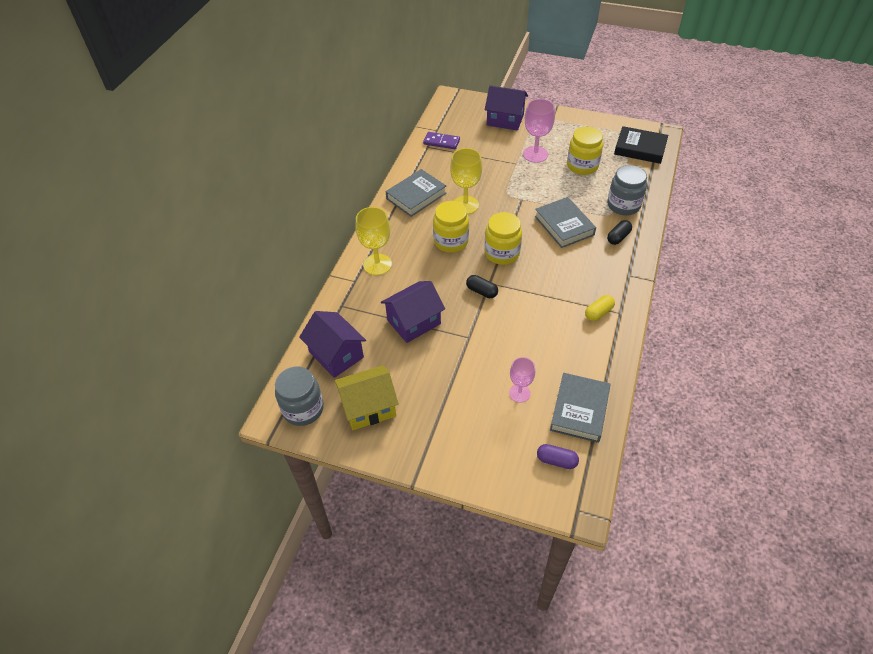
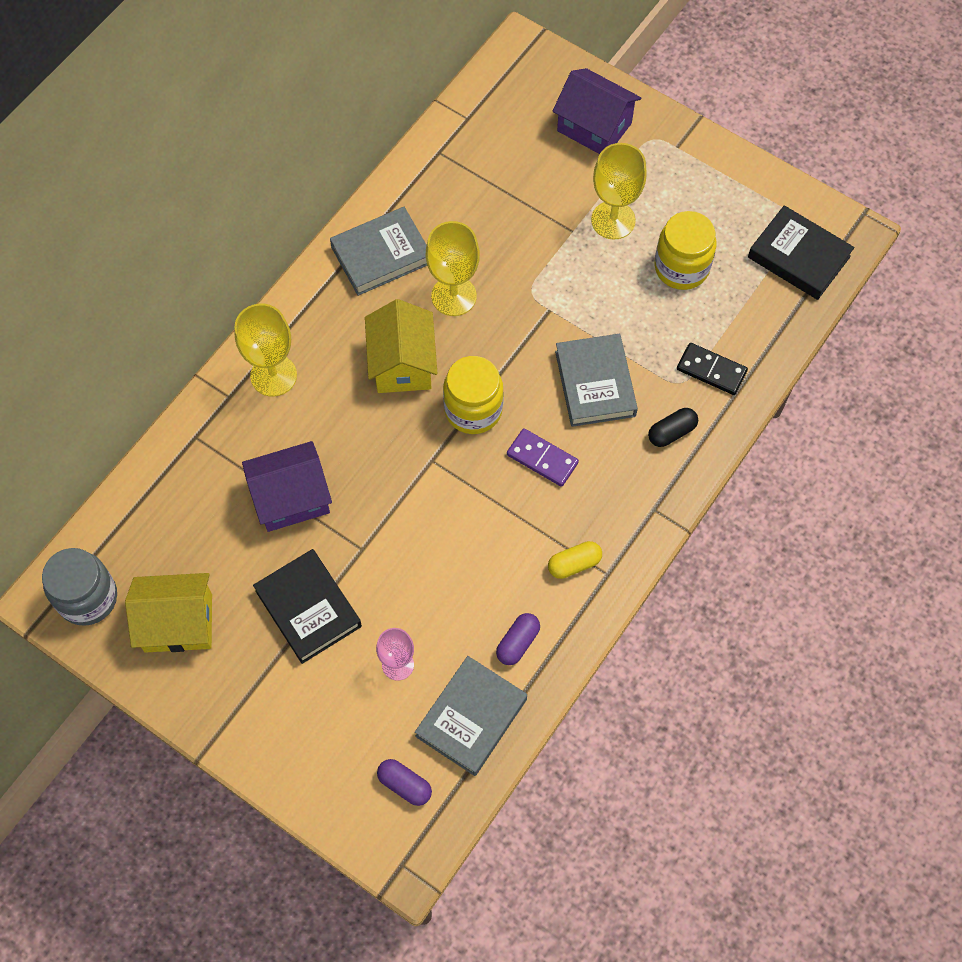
camera: 15 degrees right, 15 degrees up
(336, 354) = (161, 521): purple house -> none
(441, 142) = (466, 148): purple domino -> purple domino (542, 459)
(449, 377) = (308, 608): none -> black book
(451, 241) = (402, 364): yellow jar -> yellow house
(481, 291) = (413, 473): black capsule -> none
(535, 154) = (613, 220): pink goblet -> yellow goblet
(587, 361) = (518, 643): none -> purple capsule
(623, 205) = (711, 370): grey jar -> black domino

